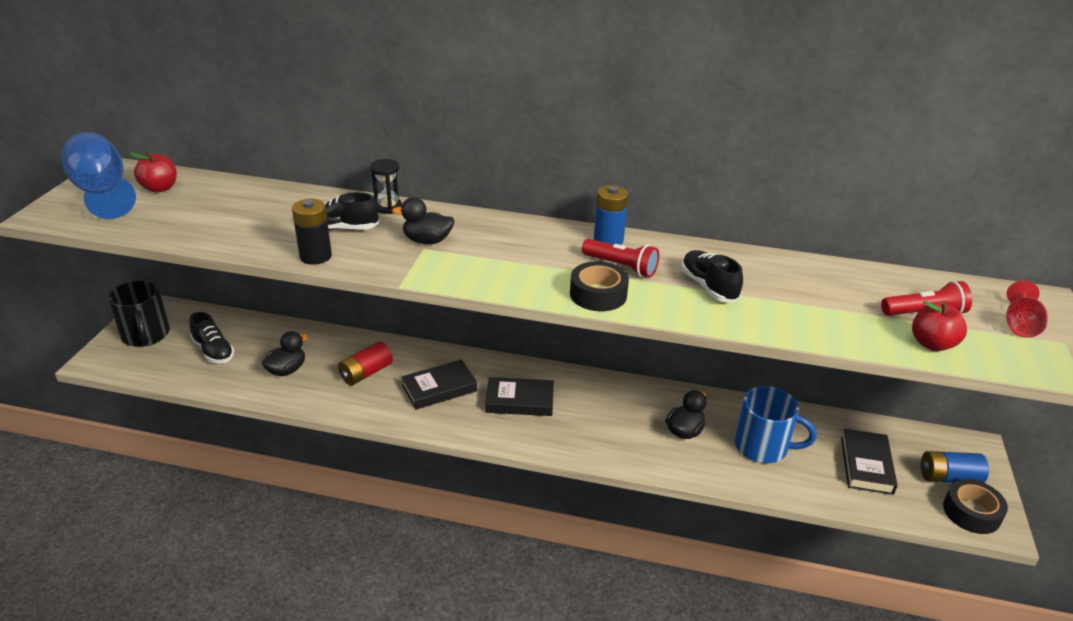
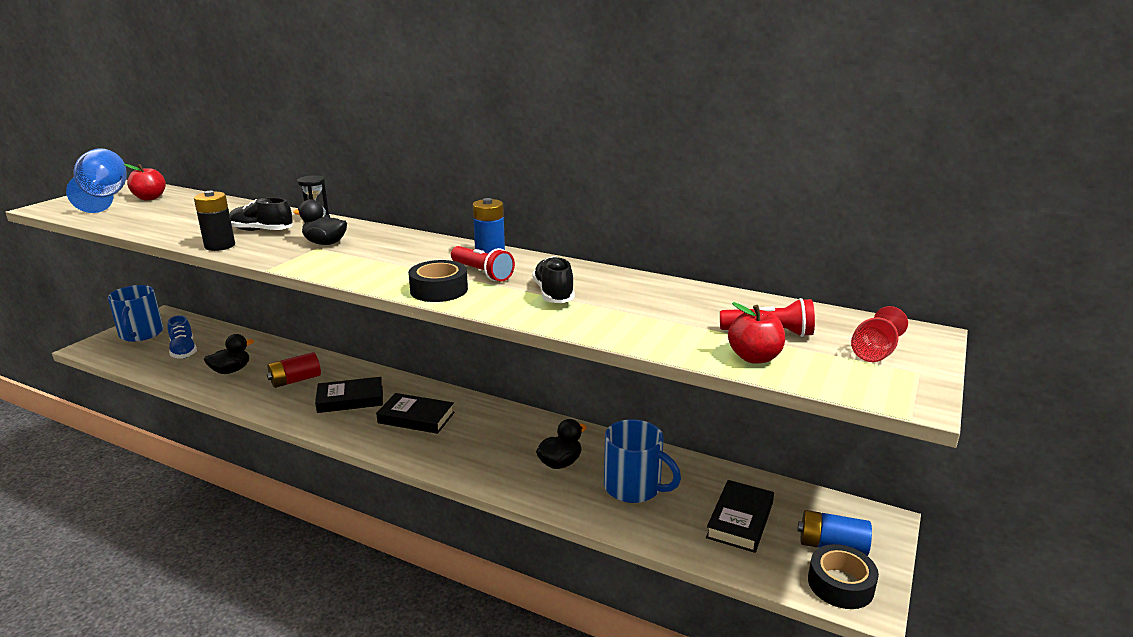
camera: 15 degrees right, 10 degrees down
(146, 335) = (141, 334): black mug -> blue mug
(213, 351) = (183, 351): black shoe -> blue shoe

